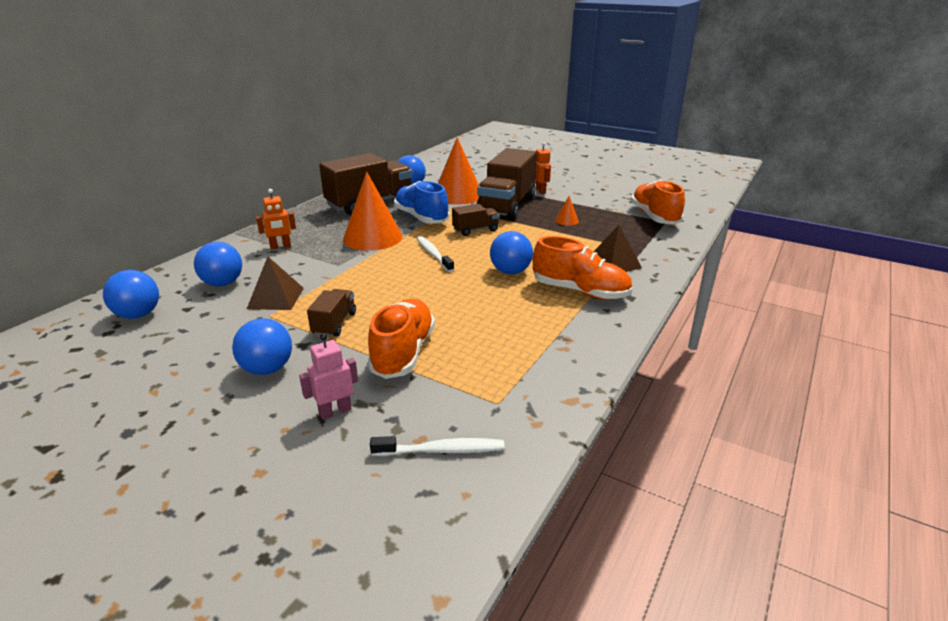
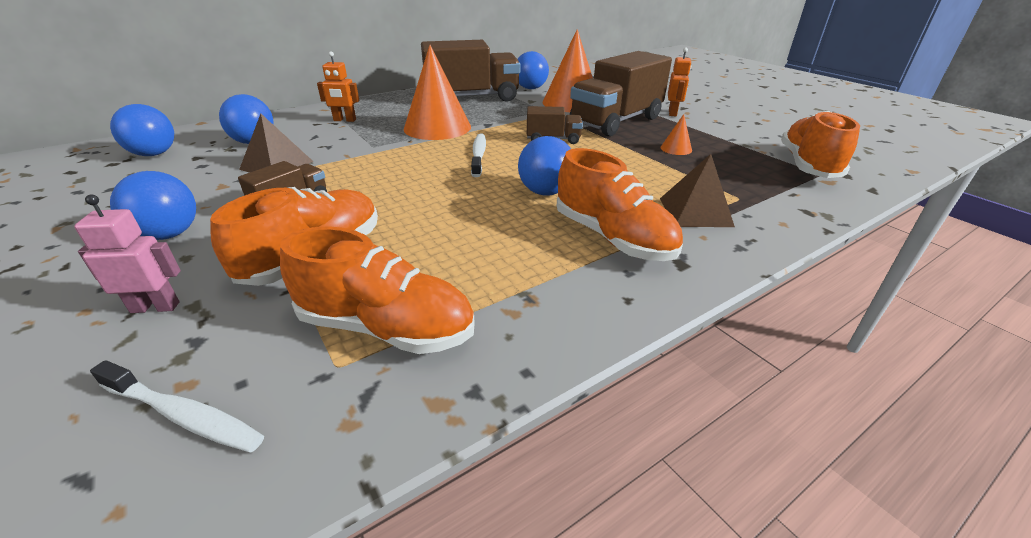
camera: 25 degrees right, 5 degrees up
(421, 218) = (508, 118): blue shoe -> none
(502, 377) = (386, 328): none -> orange shoe

